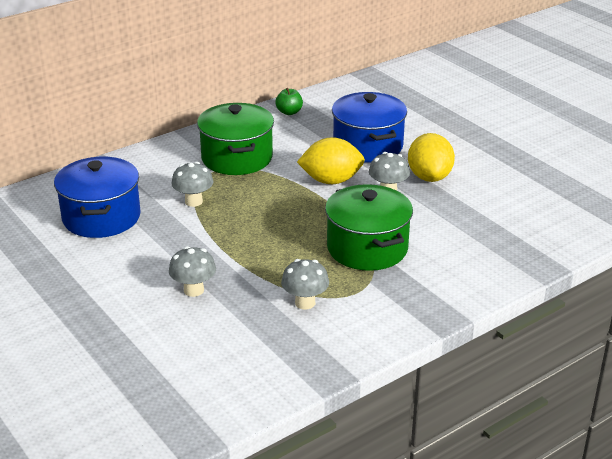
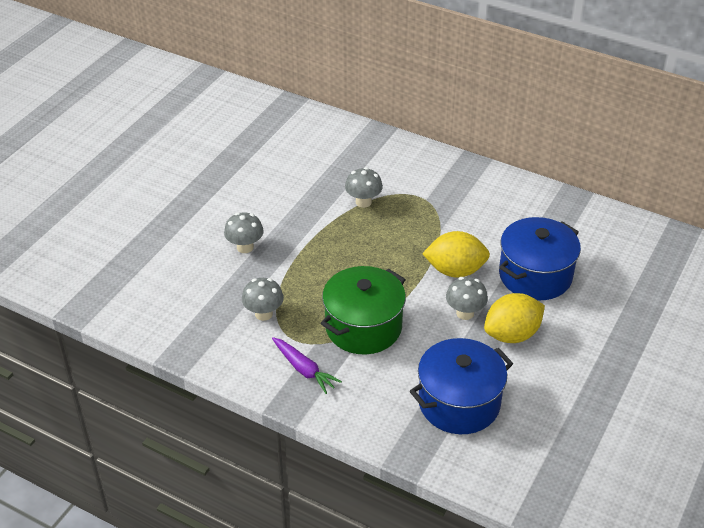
camera: 65 degrees right, 10 degrees up
(101, 217) = (308, 164): blue pot -> blue pot (459, 403)
(237, 158) = (448, 201): green pot -> none
(289, 112) = (554, 204): green apple -> none
(331, 180) = (455, 270): yellow lemon -> yellow lemon turned 60 degrees counterclockwise
(400, 297) = (304, 369): none -> purple carrot

